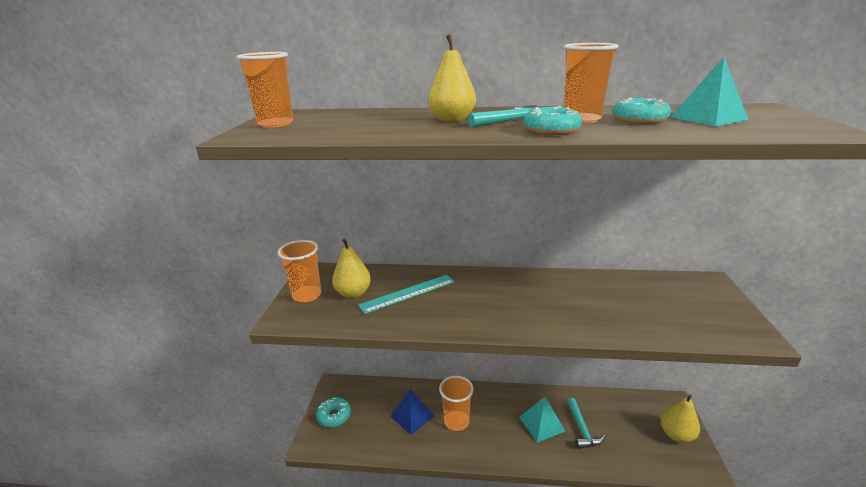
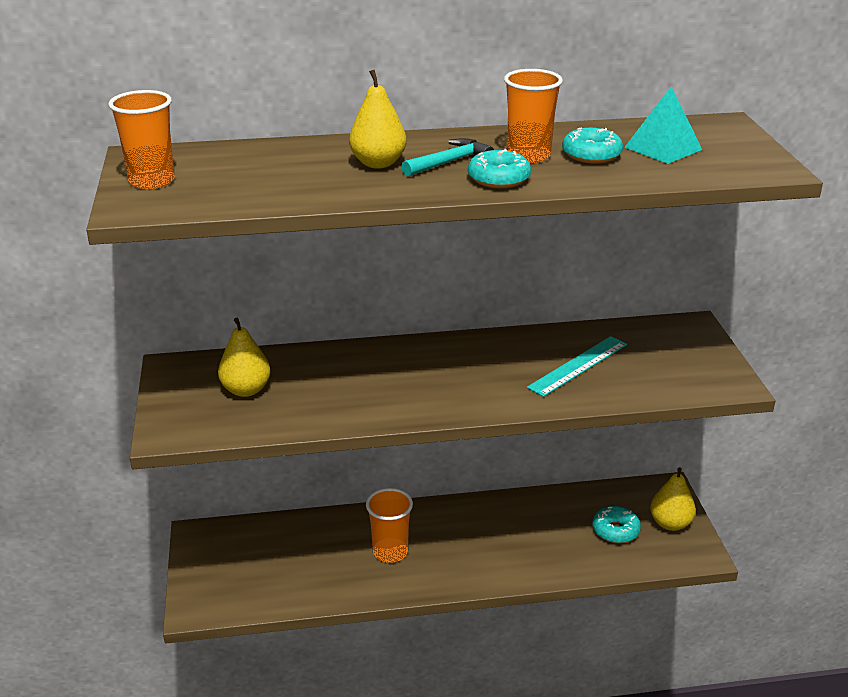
camera: 15 degrees left, 5 degrees up
(307, 295) = (181, 400): orange cup -> none
(334, 416) = (213, 572): turquoise donut -> turquoise donut (615, 530)
(408, 293) = (321, 381): turquoise ruler -> turquoise ruler (578, 365)
(412, 416) = (327, 554): blue pyramid -> none
(541, 424) = (504, 537): turquoise pyramid -> none
(582, 429) = (555, 535): turquoise hammer -> none

